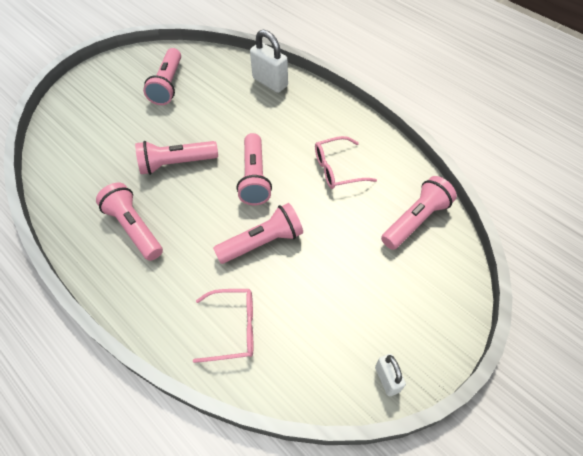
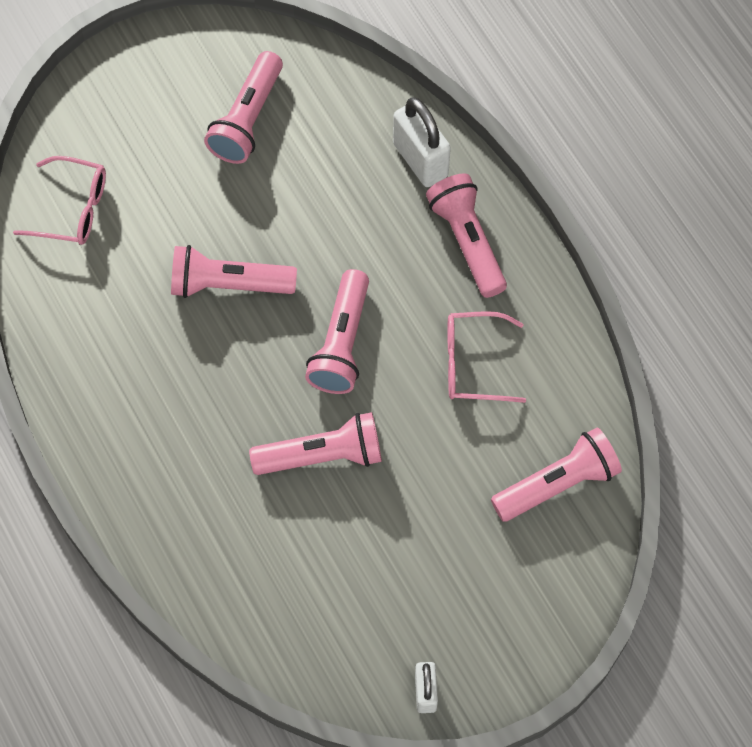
camera: 15 degrees right, 10 degrees up
(134, 228) = (145, 381): pink flashlight -> pink flashlight (467, 241)
(234, 328) = (249, 570): pink glasses -> pink glasses (73, 209)

